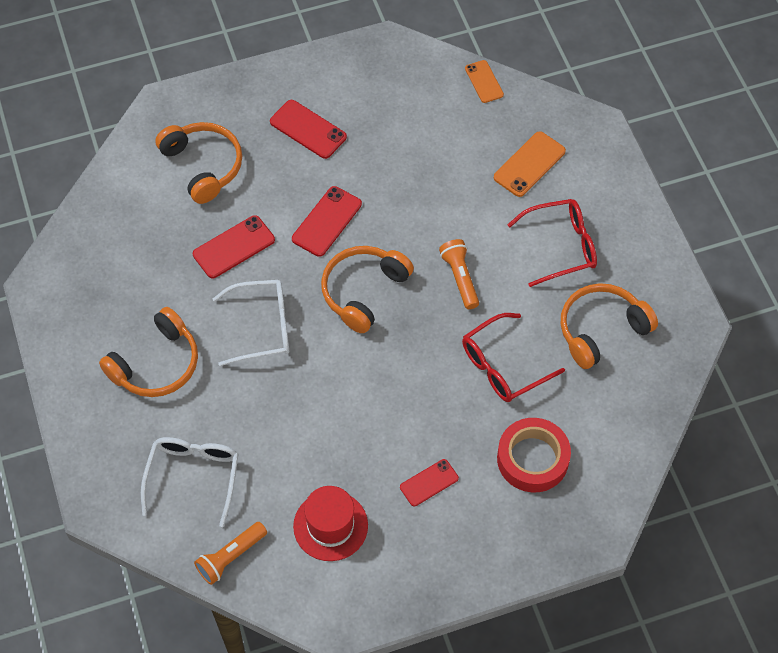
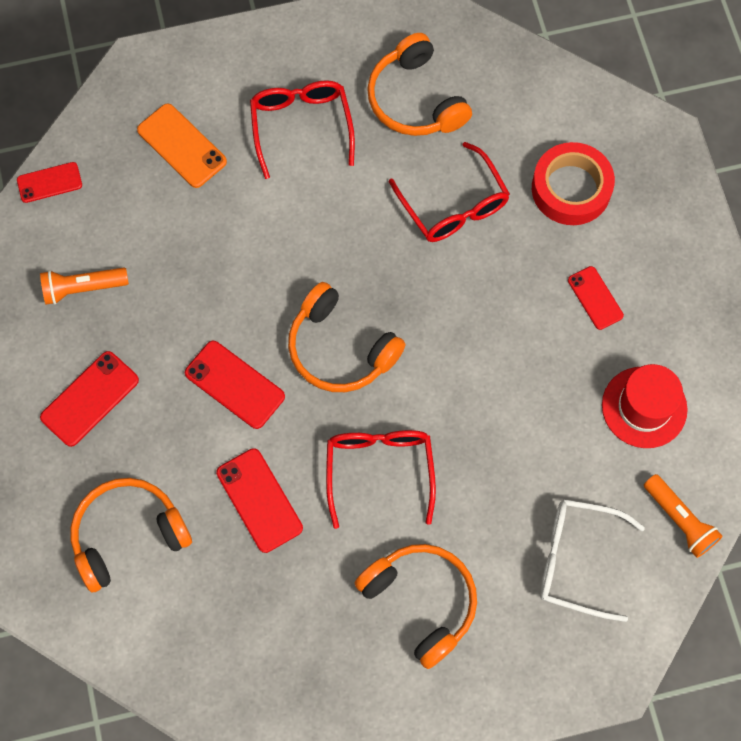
camera: 85 degrees left, 10 degrees up
(262, 327) = (379, 470): white glasses -> red glasses
(460, 278) = (332, 239): orange flashlight -> orange flashlight (83, 288)
(484, 82) = (49, 182): orange phone -> red phone

